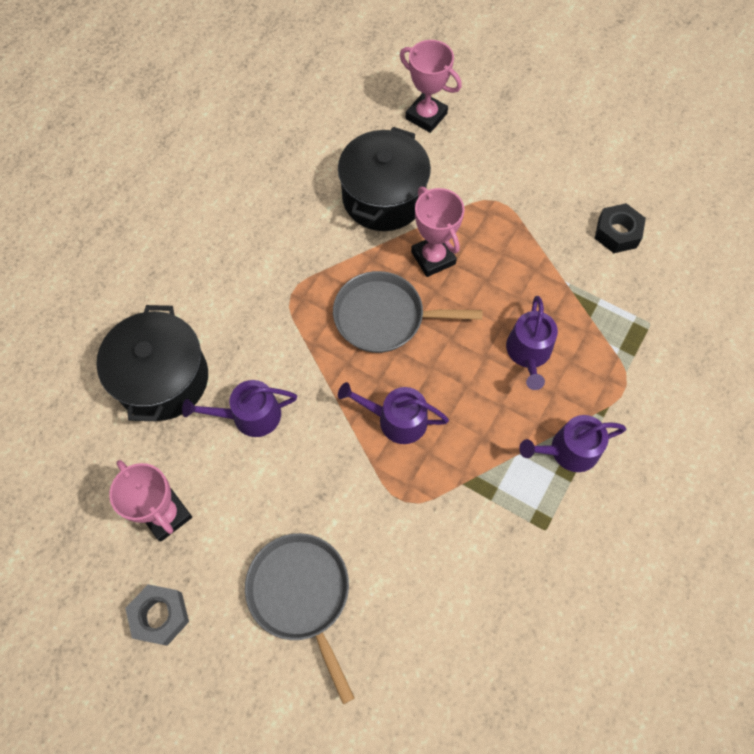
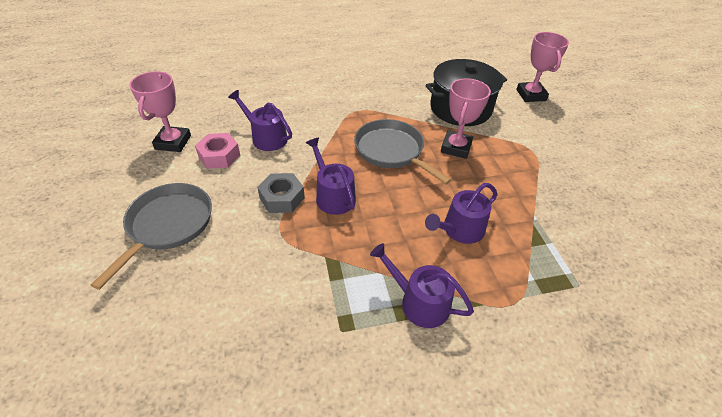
camera: 45 degrees right, 20 degrees down
(160, 616) = (106, 175): grey nut -> grey nut (282, 198)
(163, 379) = (253, 98): black pot -> none
(237, 482) = (219, 156): none -> pink nut
(617, 233) = (608, 220): black nut -> none

